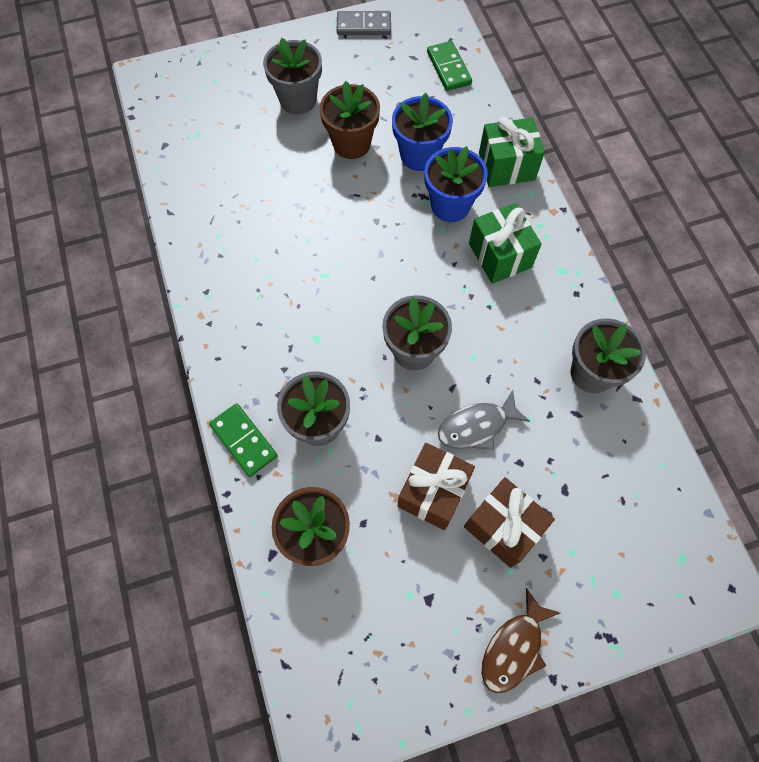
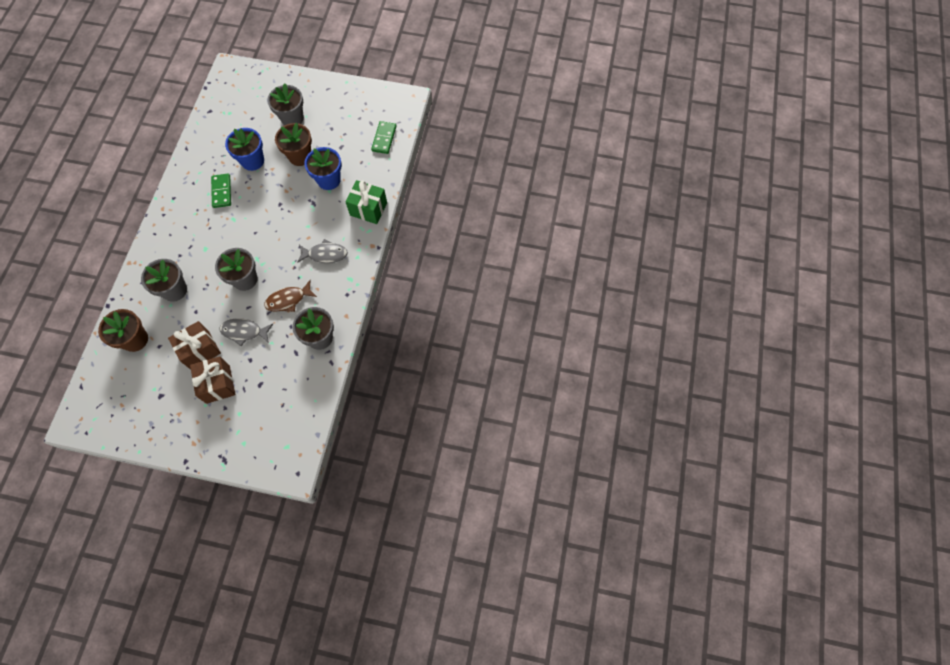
camera: 30 degrees right, 0 degrees up
(244, 440) = (137, 279): green domino -> green domino (222, 191)
(364, 26) = (359, 92): grey domino -> none
(450, 205) = (322, 215): blue flower pot -> blue flower pot (252, 161)
(500, 255) = (325, 254): green gift -> grey fish
(514, 647) = (179, 438): brown fish -> brown fish (288, 300)

